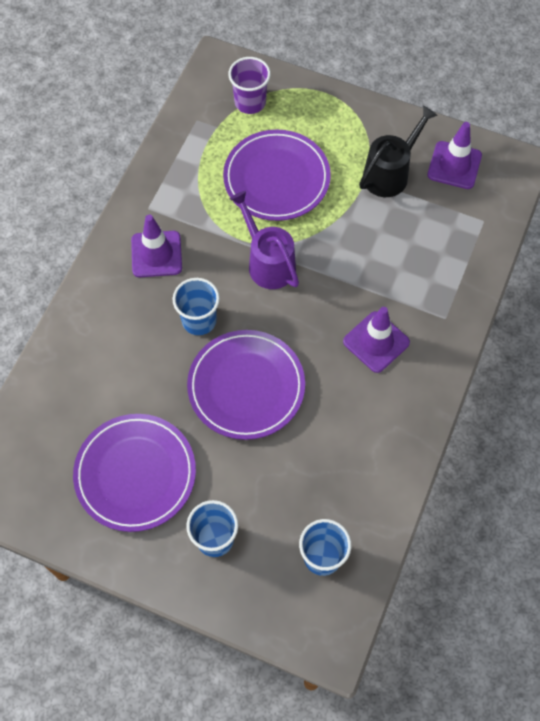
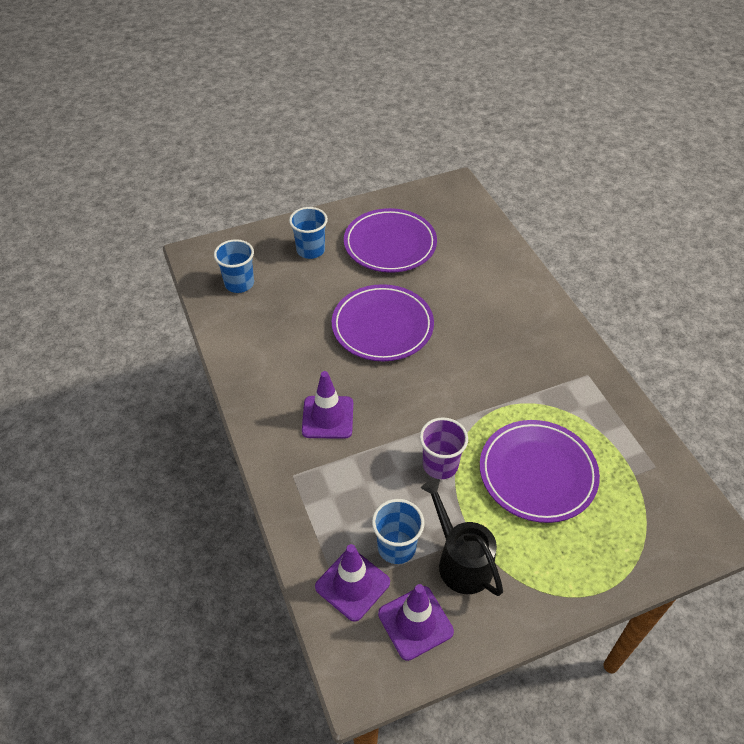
camera: 135 degrees right, 15 degrees down
(156, 254) = (539, 352): purple traffic cone -> purple traffic cone (352, 584)
(199, 320) = (459, 338): blue cup -> blue cup (396, 547)
(250, 102) = (643, 520): purple cup -> purple cup (440, 465)
(267, 262) = (464, 407): purple watering can -> none
(390, 173) = (460, 561): black watering can -> black watering can turned 150 degrees clockwise

